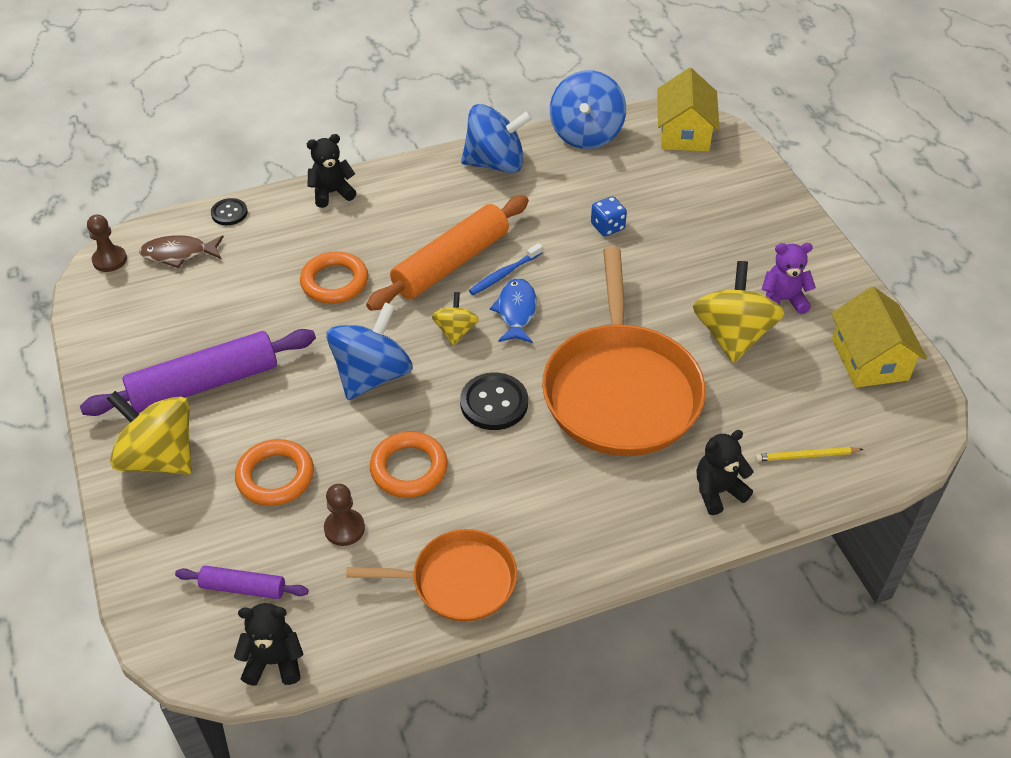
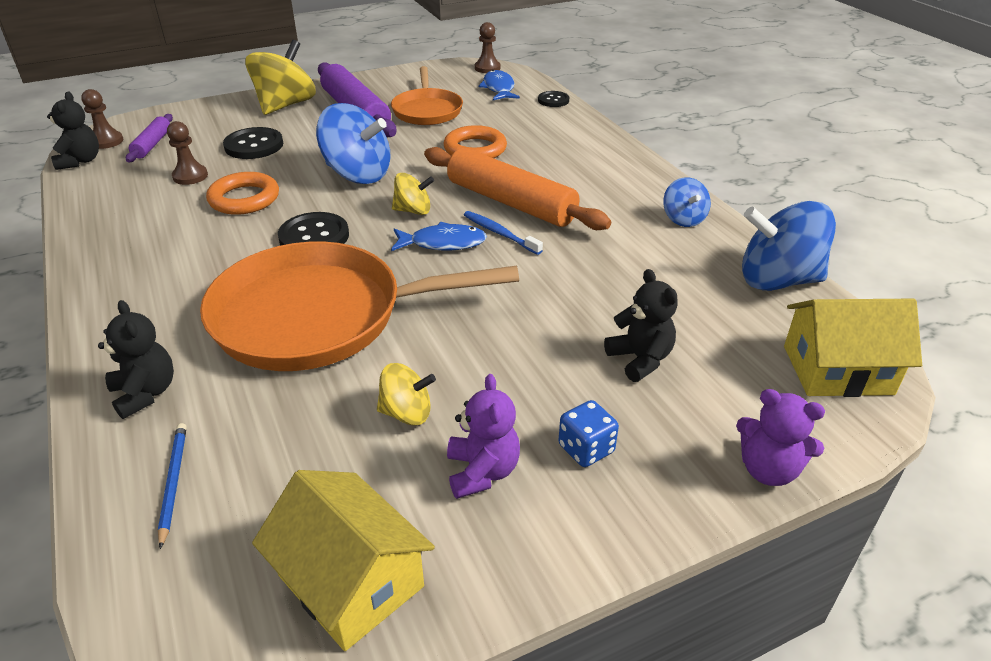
camera: 85 degrees right, 10 degrees down
(179, 254) = (499, 88): brown fish -> blue fish
(218, 646) = (107, 141): none -> brown pawn
(275, 476) = (254, 145): orange ring -> black button
(332, 193) = (596, 138): black teddy bear -> black teddy bear (640, 359)
(458, 581) = (110, 229): orange pan -> orange pan (427, 110)
(495, 163) = (683, 219): blue spinning top -> blue spinning top, size x0.53
(607, 227) = (599, 301): blue dice -> blue dice (586, 449)
(732, 335) = (407, 413): yellow spinning top -> yellow spinning top, size x0.53
(770, 181) = (768, 469): none -> purple teddy bear
(806, 456) = (173, 482): yellow pencil -> blue pencil
(869, 359) = (351, 581): yellow house -> yellow house turned 60 degrees clockwise

